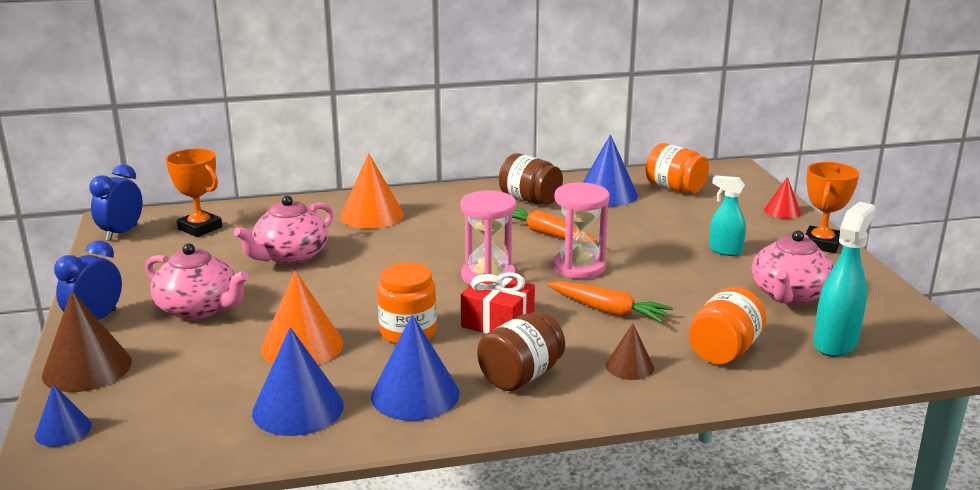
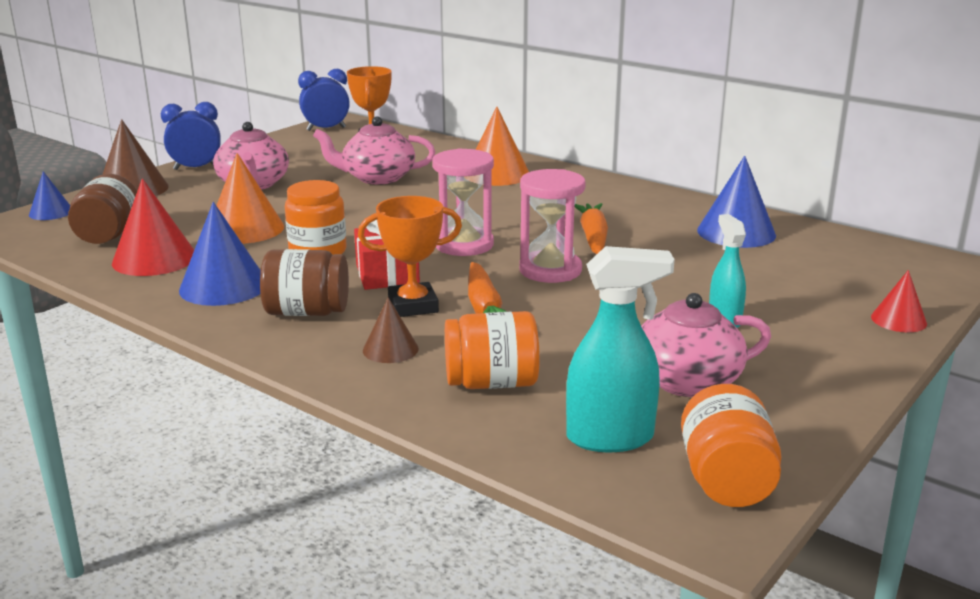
camera: 50 degrees right, 0 degrees up
(298, 408) = (154, 259): blue cone -> red cone
(530, 200) = (650, 210): brown jar -> brown jar (108, 235)
(675, 188) = (824, 254): orange jar -> orange jar (726, 481)
(821, 244) = (857, 364): orange trophy -> orange trophy (413, 306)

